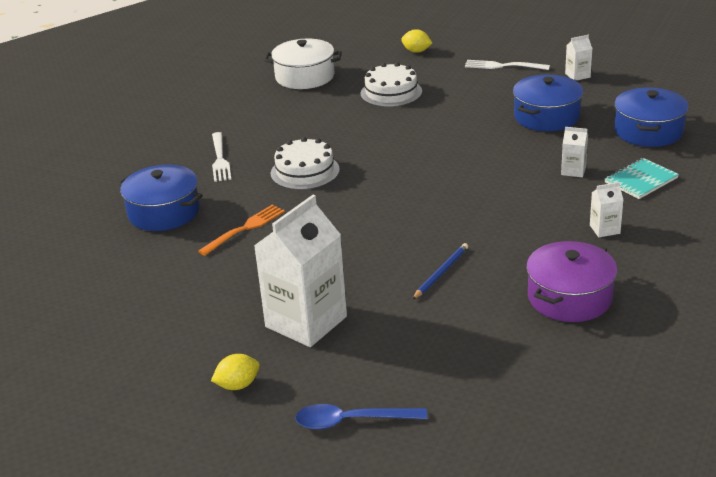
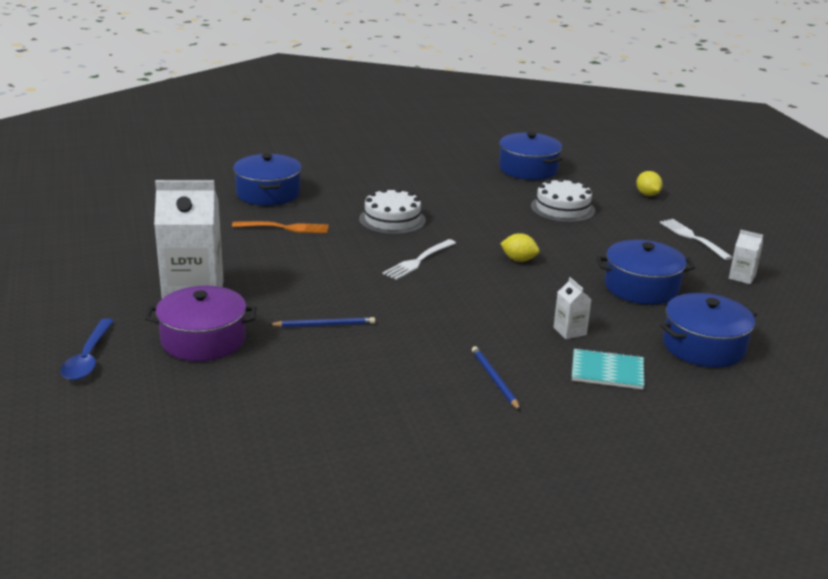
camera: 45 degrees right, 5 degrees down
(220, 159) = (363, 185): white fork -> white fork (418, 261)
(238, 385) = (90, 298): yellow lemon -> yellow lemon (519, 260)
(305, 77) = (528, 169): white pot -> blue pot
(351, 421) = (88, 358): blue spoon -> blue spoon turned 135 degrees counterclockwise
(569, 297) = (361, 398): purple pot -> purple pot (203, 340)
(604, 229) = (494, 379): white carton -> blue pencil

